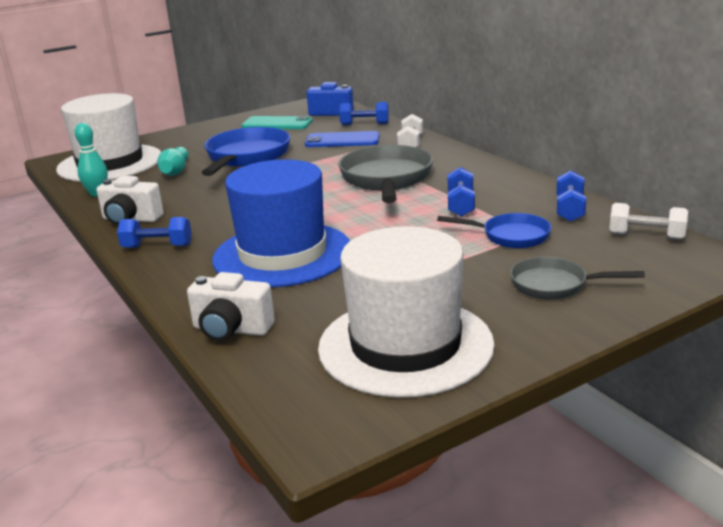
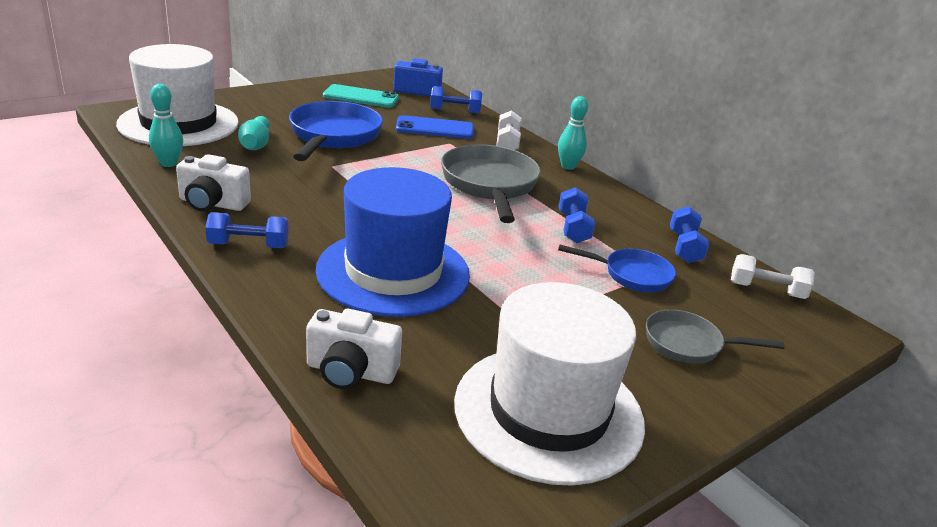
camera: 10 degrees left, 5 degrees up
(466, 156) = (568, 166): none -> turquoise bowling pin

